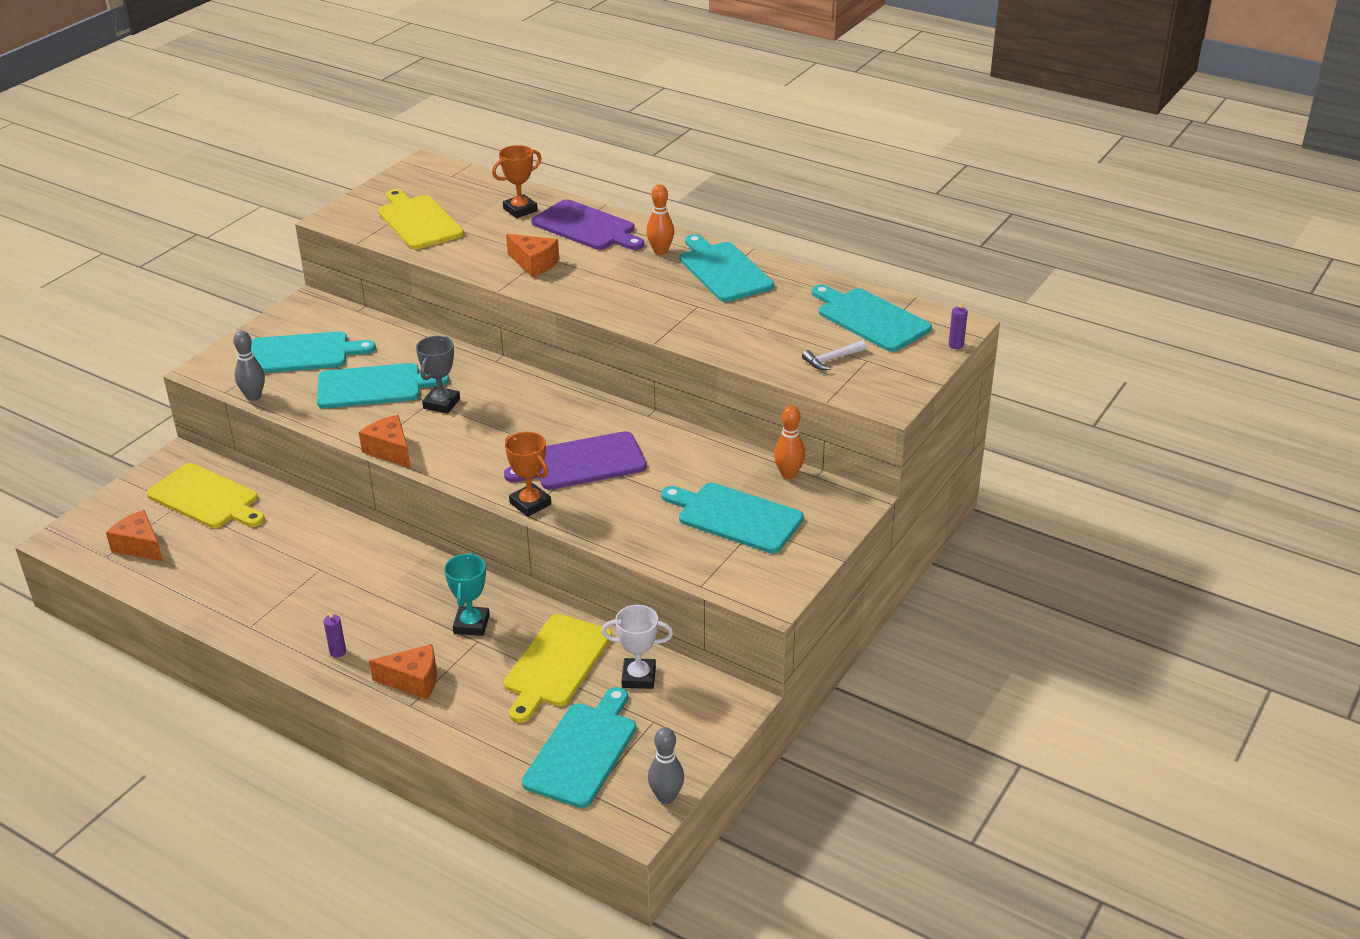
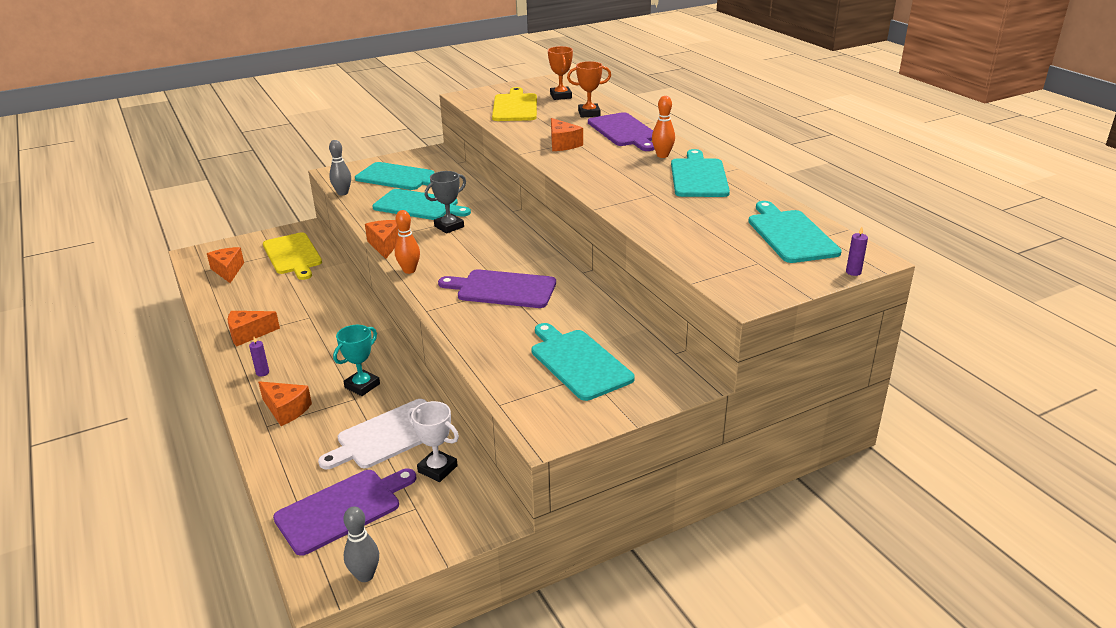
camera: 30 degrees right, 5 degrees down
(266, 615) = (248, 334): none -> orange cheese
(530, 503) = (437, 305): orange trophy -> orange trophy (561, 96)
(556, 664) = (389, 435): yellow cutting board -> white cutting board
(582, 751) = (342, 509): turquoise cutting board -> purple cutting board
(788, 474) = (653, 344): orange bowling pin -> orange bowling pin (409, 270)
(832, 359) = (727, 254): white hammer -> none

